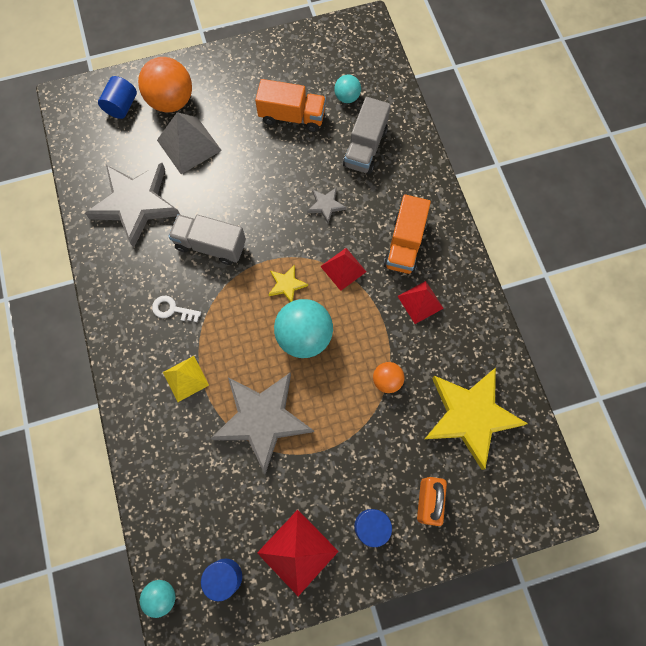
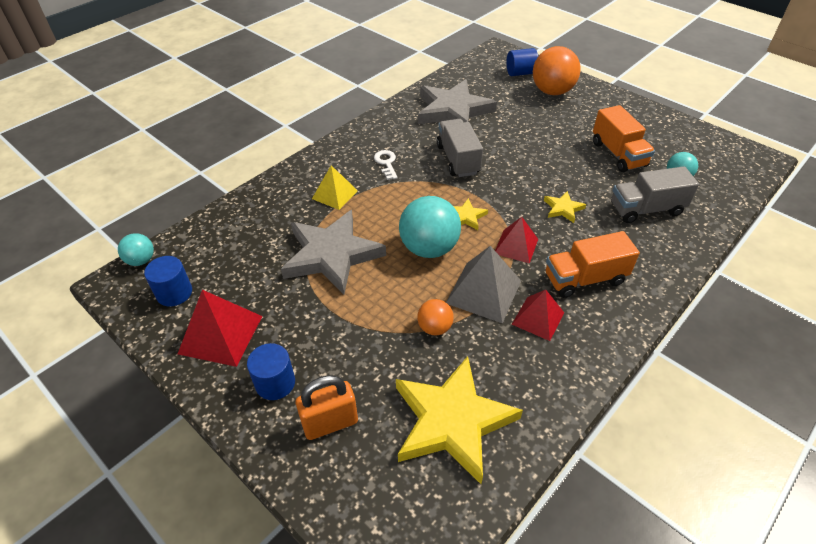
camera: 60 degrees right, 25 degrees down
(189, 145) = (528, 114): grey pyramid -> grey pyramid (484, 291)
(326, 205) = (563, 208): grey star -> yellow star

